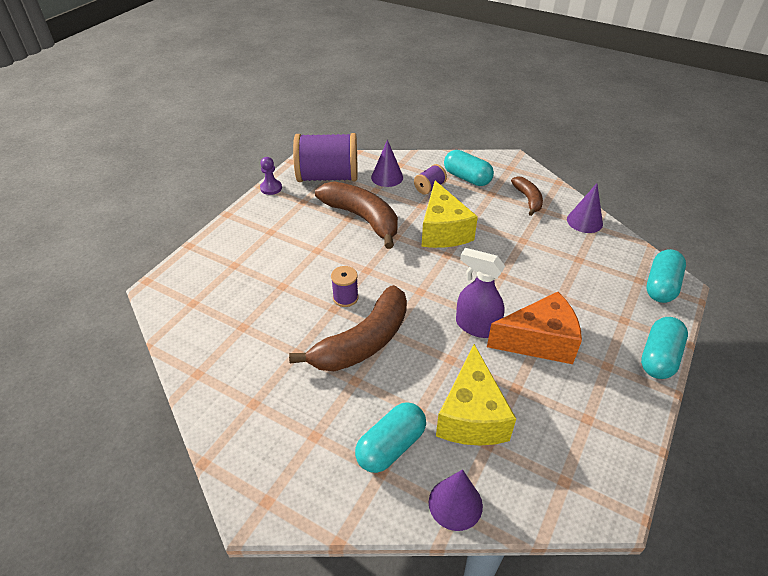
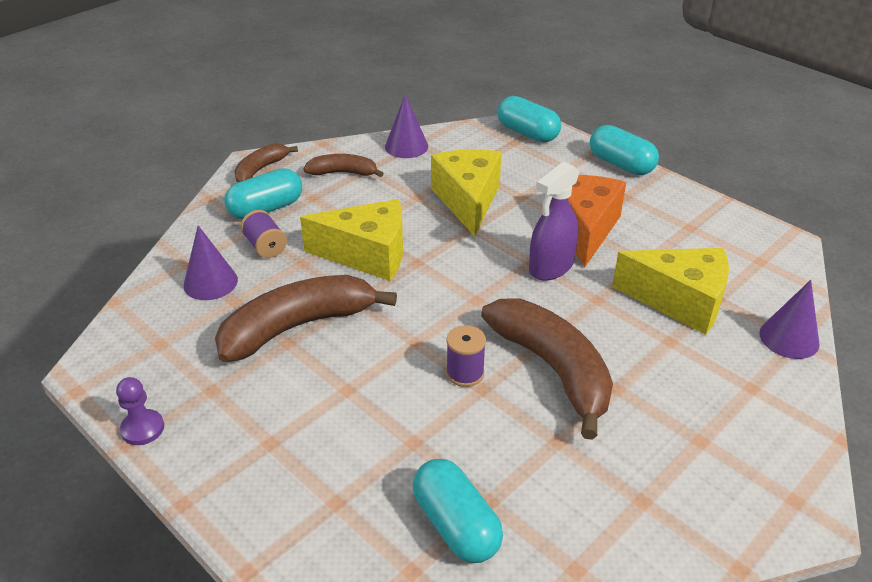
camera: 75 degrees left, 5 degrees down
(327, 177) = (162, 349): purple spool -> none
(391, 446) = (718, 373): turquoise capsule -> turquoise capsule (456, 525)
(507, 165) = (261, 169): none -> brown banana
(534, 267) = (468, 201): none -> yellow cheese

